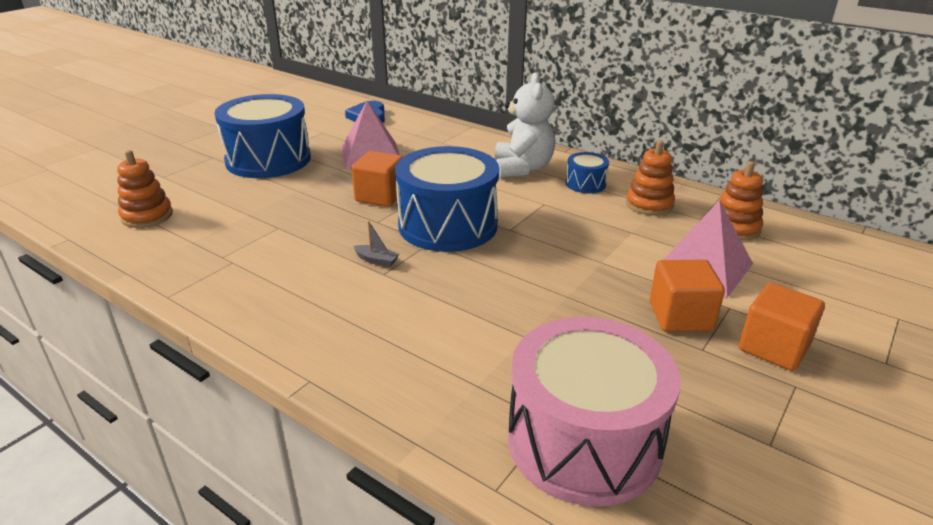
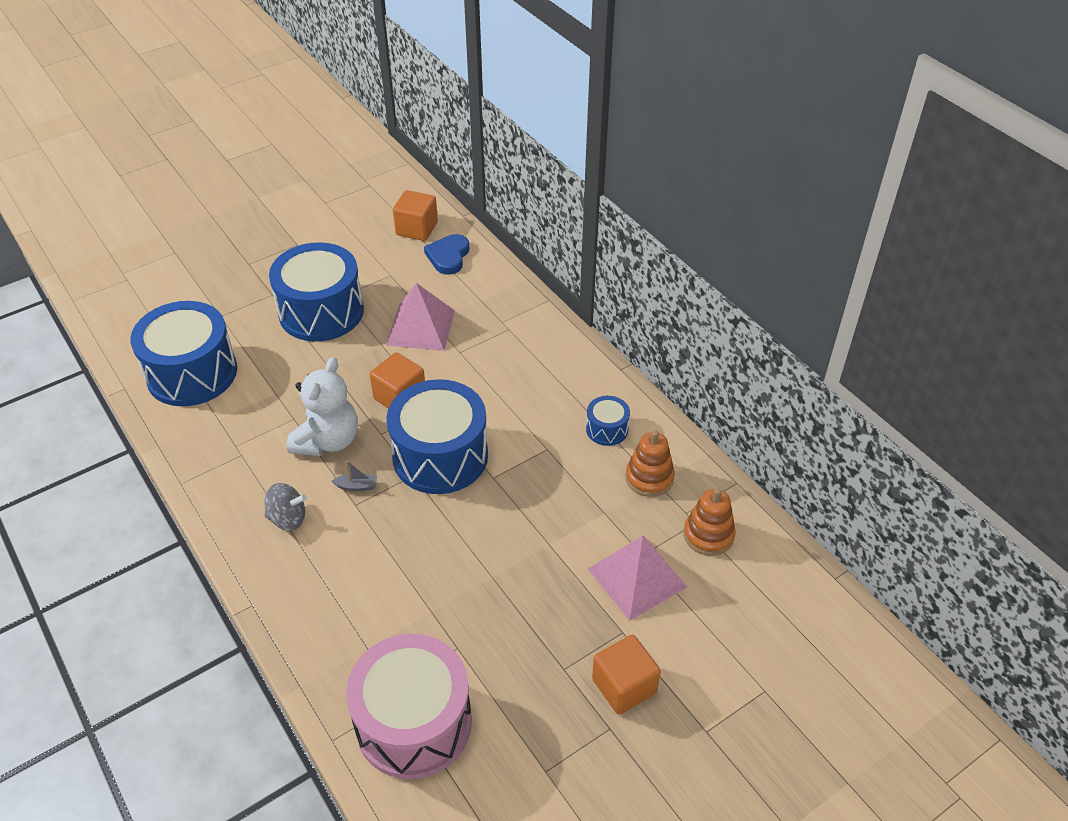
camera: 20 degrees right, 15 degrees up
(147, 216) = (192, 373): orange stacking toy -> blue drum
(313, 298) = (288, 518): none -> grey spinning top
(376, 260) = (357, 486): grey boat -> grey boat turned 45 degrees counterclockwise
(522, 168) = (558, 388): white teddy bear -> white teddy bear (328, 440)
(680, 316) = (572, 629): orange cube -> orange cube (417, 229)

